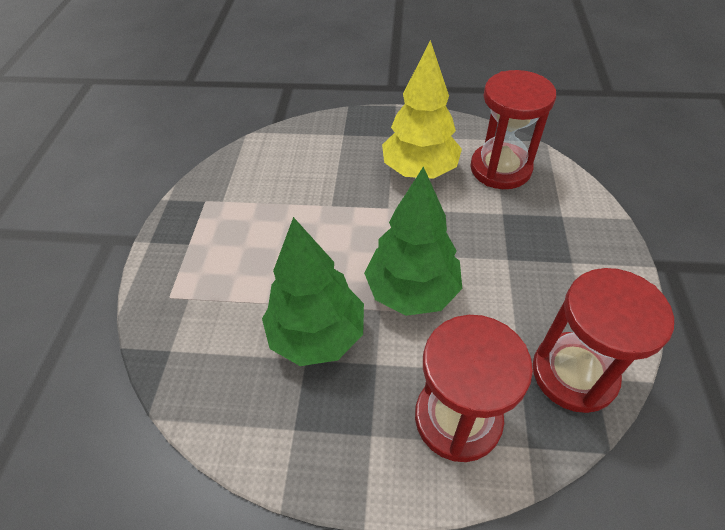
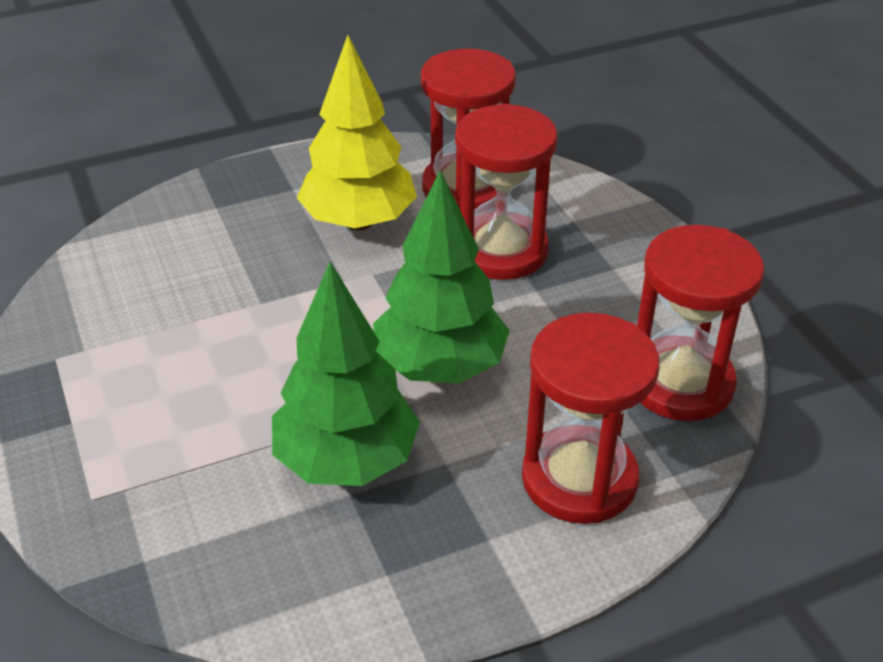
camera: 30 degrees left, 10 degrees down
(499, 221) = (501, 250): none -> red hourglass

